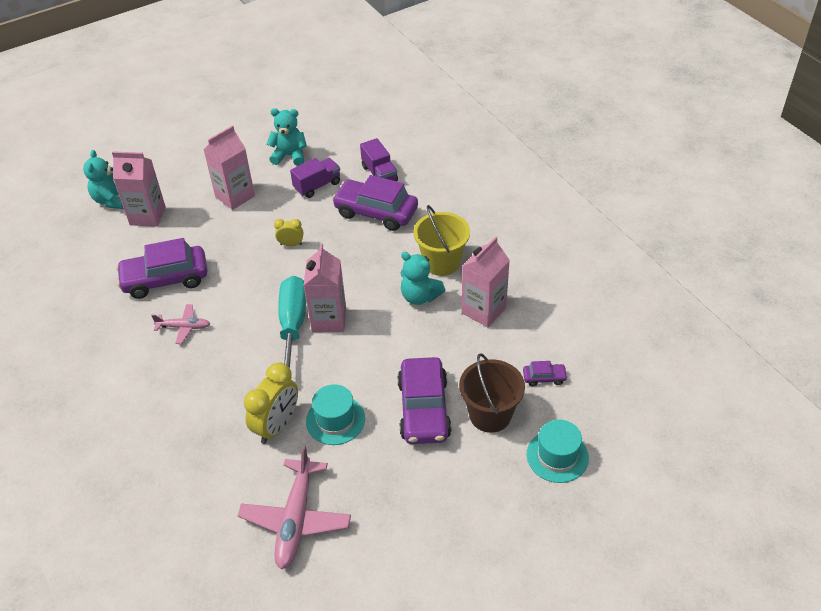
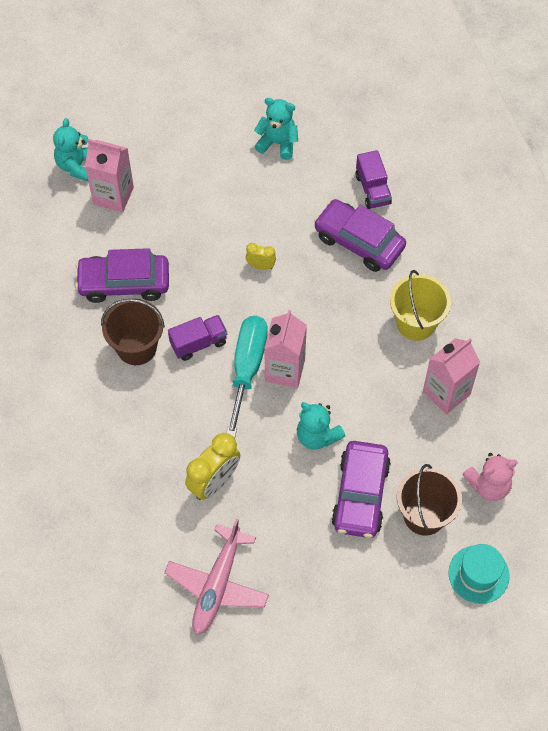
camera: 10 degrees right, 15 degrees up
(184, 327) = (136, 347): pink plane -> brown bucket
(235, 196) = (210, 188): pink carton -> none
(317, 185) = (301, 192): purple truck -> purple truck (198, 343)
(335, 420) = (271, 488): turquoise hat -> none
(420, 296) = (384, 361): turquoise teddy bear -> turquoise teddy bear (317, 436)
(544, 378) = (488, 485): purple car -> pink teddy bear

